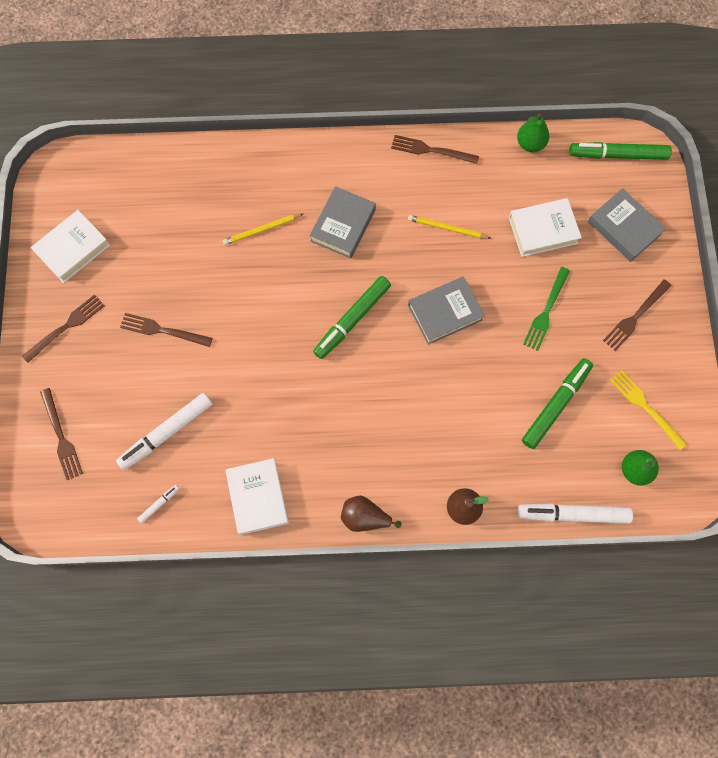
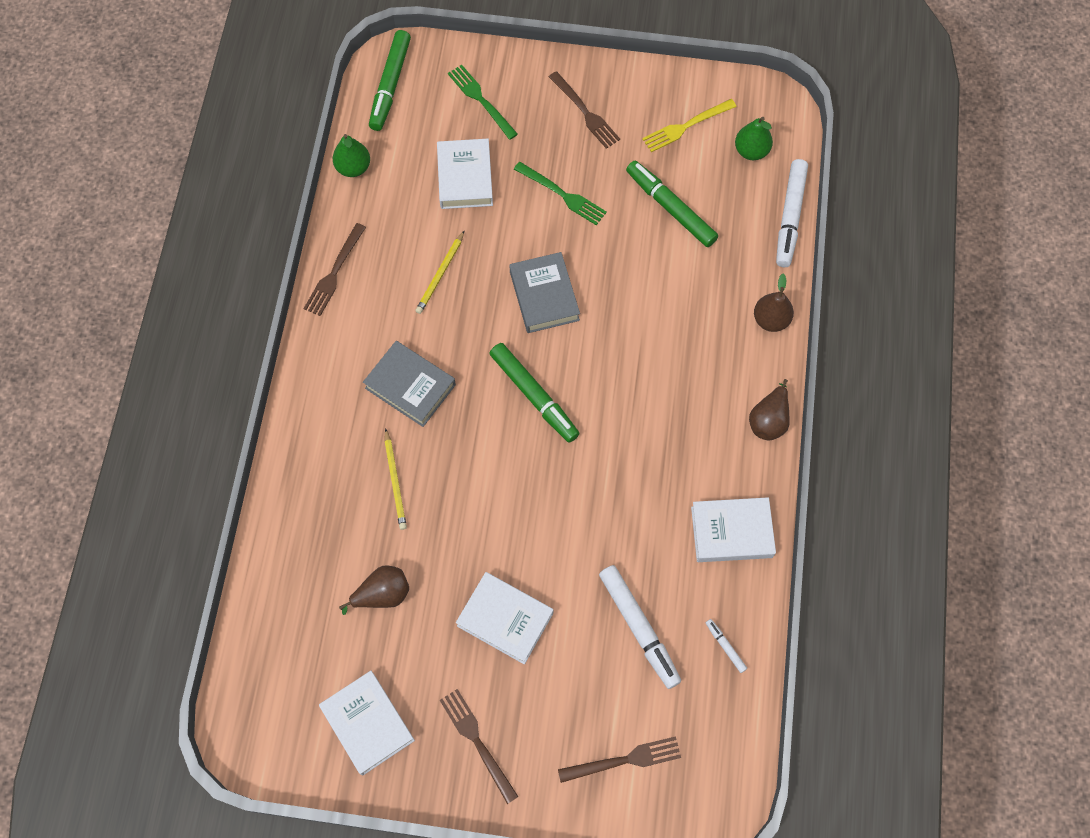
camera: 80 degrees left, 5 degrees down
(162, 330) = (505, 619): brown fork -> white book
(171, 239) = (382, 594): none -> brown pear
(624, 228) = (480, 99): grey book -> green fork

